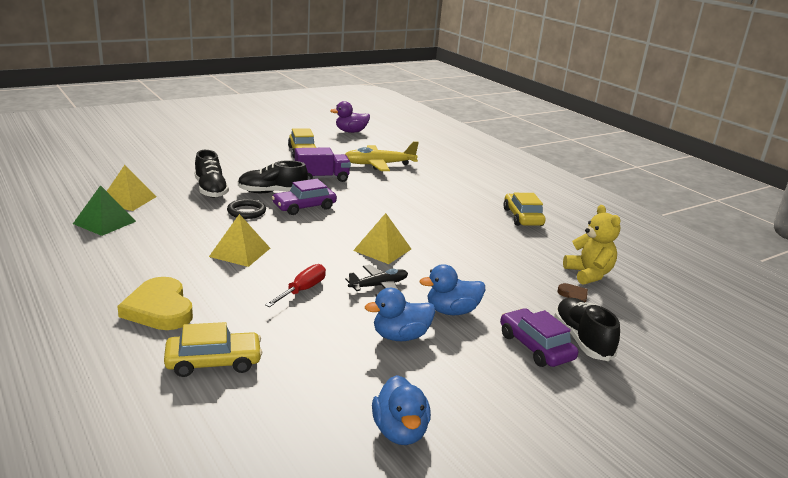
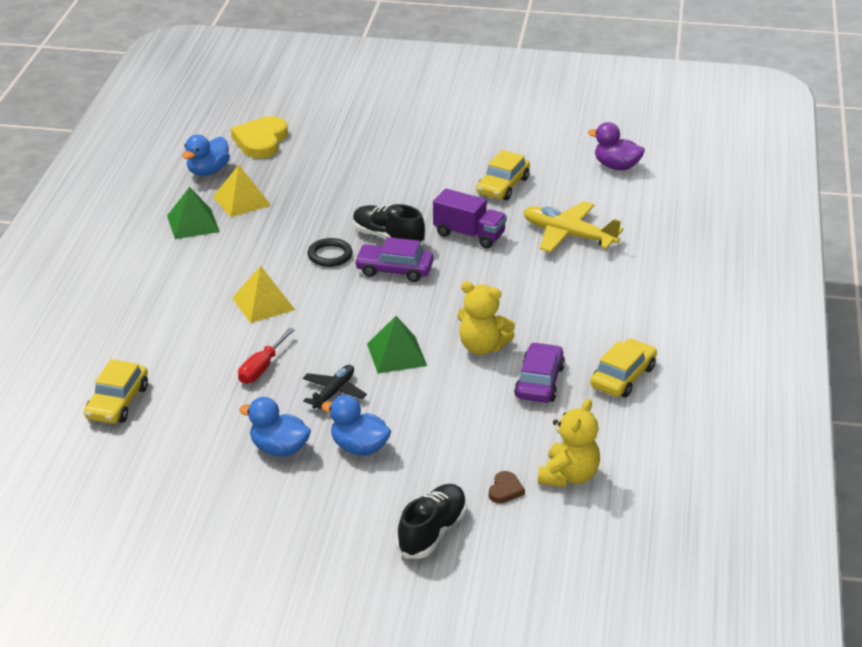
camera: 45 degrees right, 10 degrees up
(159, 309) = (135, 337): yellow heart -> yellow heart (261, 141)
(211, 190) = (331, 213): black shoe -> none
(213, 362) = (117, 402): yellow car -> yellow car turned 75 degrees clockwise
(302, 290) = (262, 368): red screwdriver -> red screwdriver turned 135 degrees clockwise
(379, 286) = (334, 392): black plane -> black plane turned 75 degrees counterclockwise
(382, 249) = (396, 354): yellow pyramid -> green pyramid
(400, 432) = (168, 520): blue duck -> blue duck (208, 171)
(426, 228) = (482, 347): none -> yellow teddy bear
(535, 347) = (378, 515): purple car -> purple car (539, 382)

